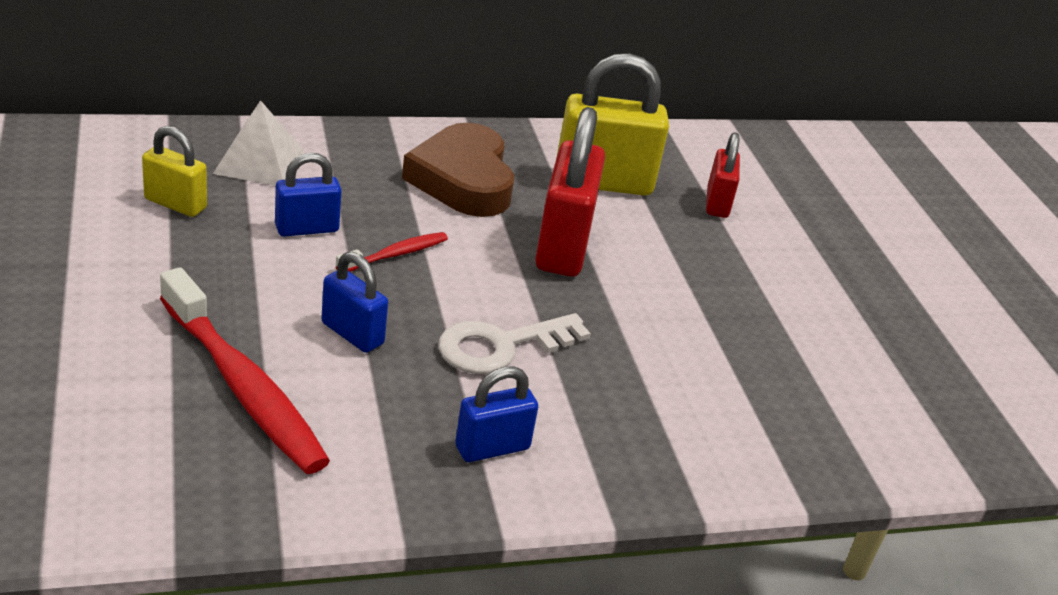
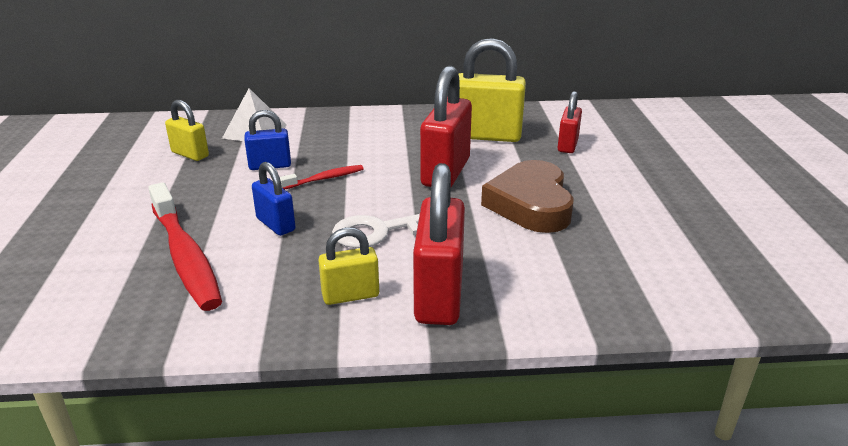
camera: 15 degrees right, 5 degrees down
(463, 180) = (387, 137): brown heart -> brown heart (530, 204)
(492, 447) = (350, 295): blue padlock -> yellow padlock
(605, 446) = (439, 295): none -> red padlock

